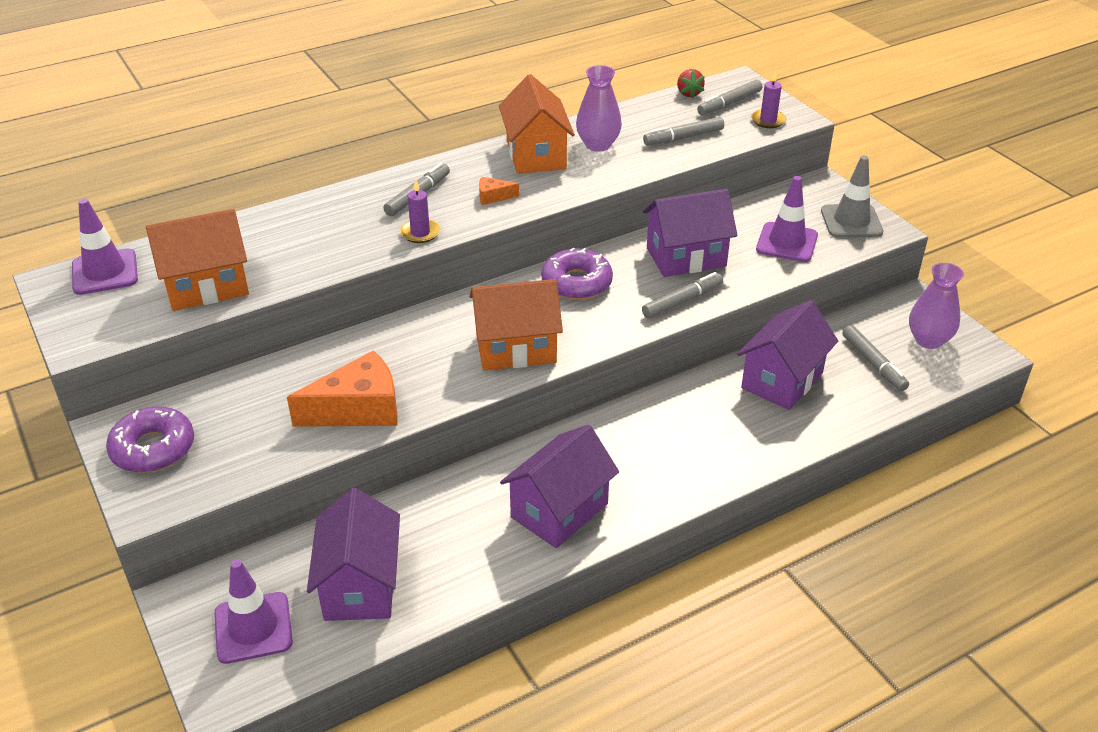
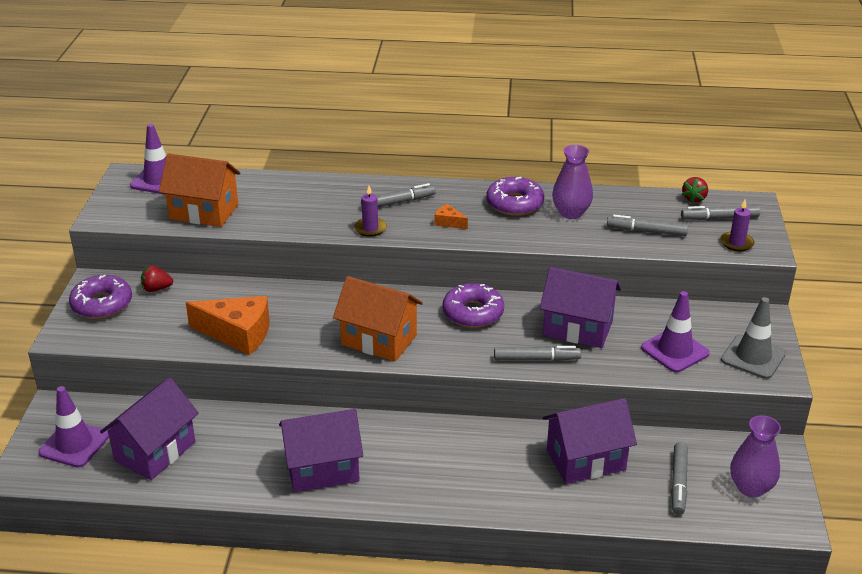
camera: 35 degrees right, 5 degrees down
(203, 402) = (156, 289): none -> red strawberry
(536, 155) = (514, 203): orange house -> purple donut

